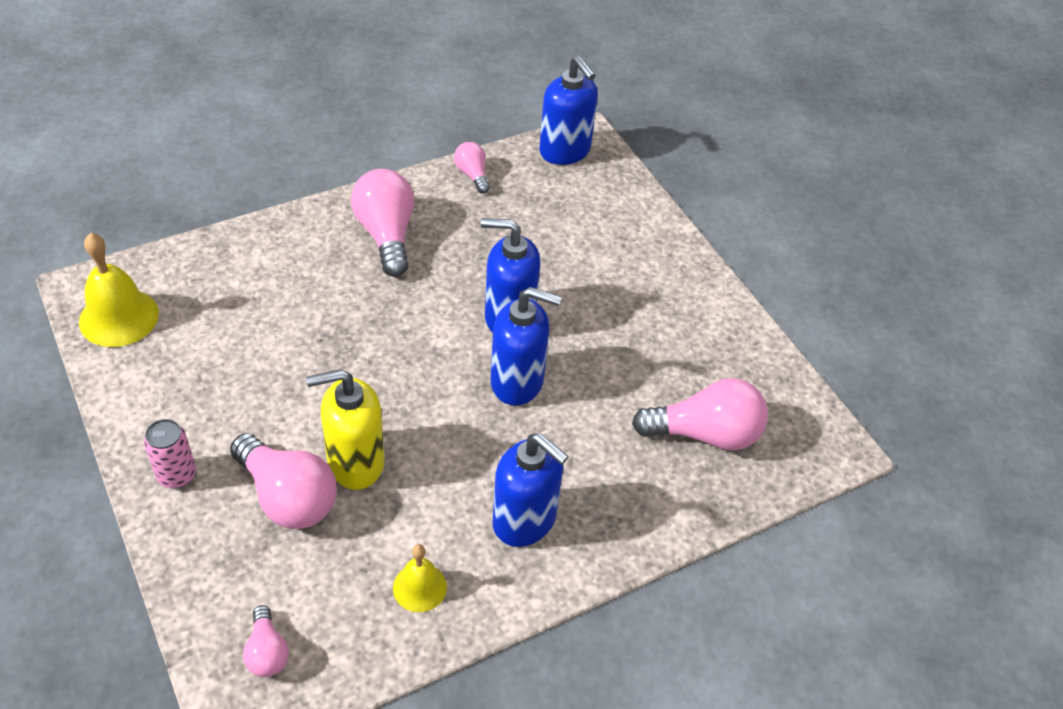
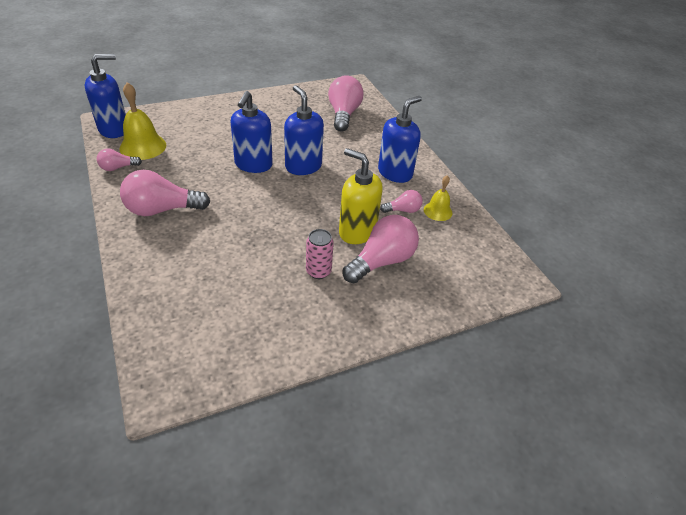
camera: 85 degrees left, 5 degrees down
(119, 317) = (203, 363): yellow bell -> yellow bell (143, 146)
(177, 475) = (365, 316): pink can -> pink can (318, 271)
(267, 652) = (485, 270): pink light bulb -> pink light bulb (403, 210)
(355, 462) = (357, 231): yellow soap dispenser -> yellow soap dispenser turned 135 degrees clockwise
(517, 382) = (303, 166): blue soap dispenser -> blue soap dispenser turned 45 degrees counterclockwise

